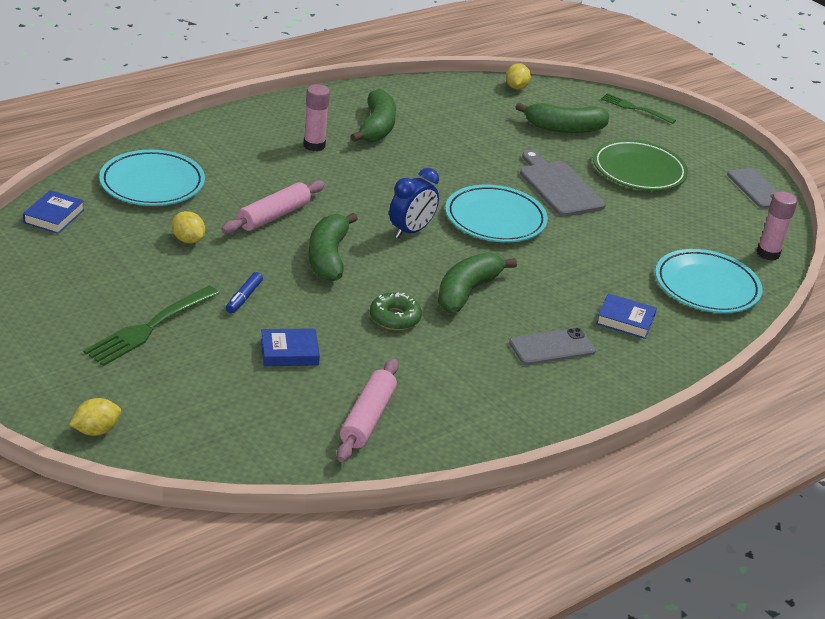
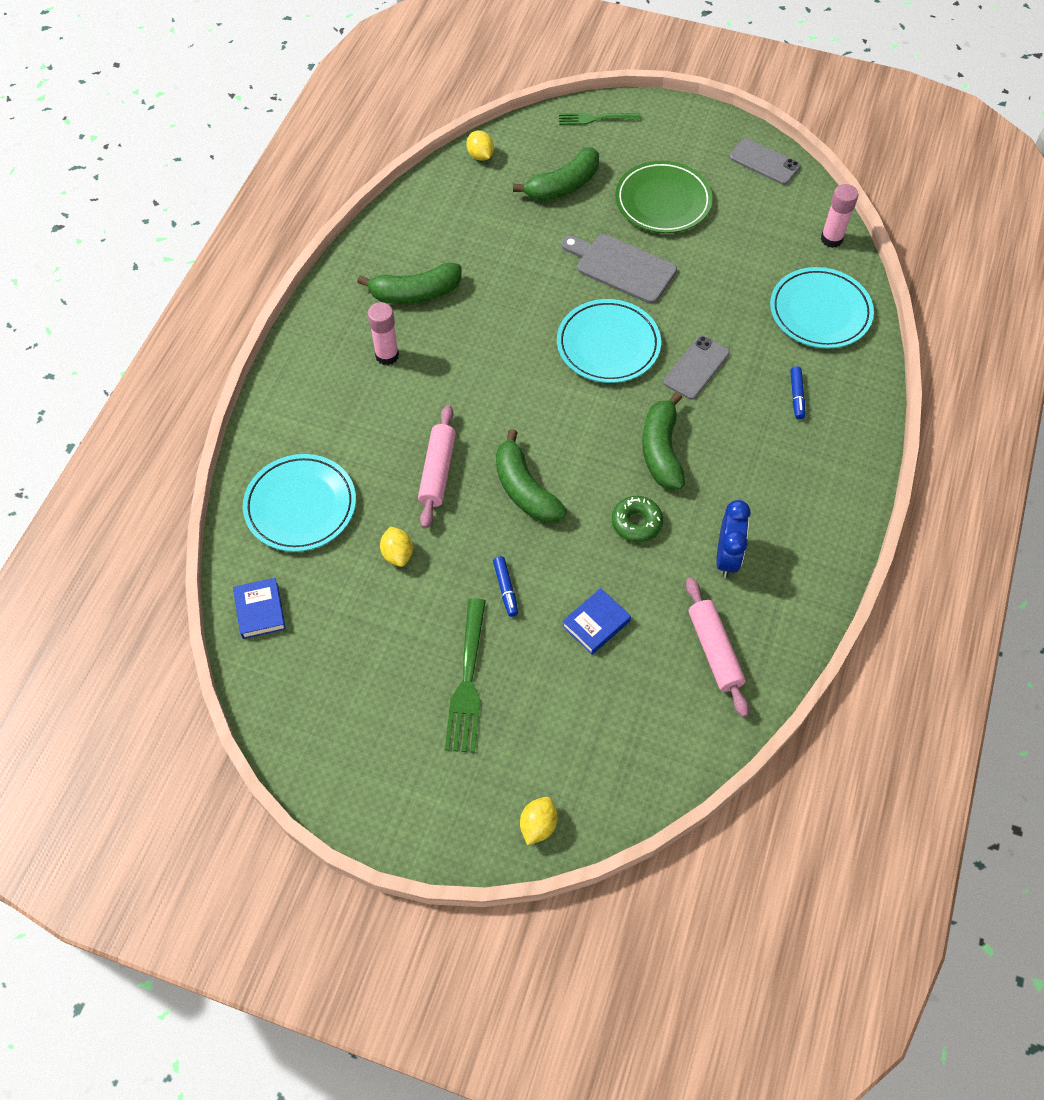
camera: 30 degrees left, 25 degrees up
(188, 240) = (398, 554): yellow lemon -> yellow lemon turned 60 degrees clockwise
(376, 127) = (416, 293): green banana -> green banana turned 105 degrees clockwise
(411, 231) = (559, 409): blue clock -> blue clock (727, 557)
(552, 347) = (772, 467): grey phone -> grey phone (696, 368)
(625, 320) = (796, 396): blue book -> blue marker

